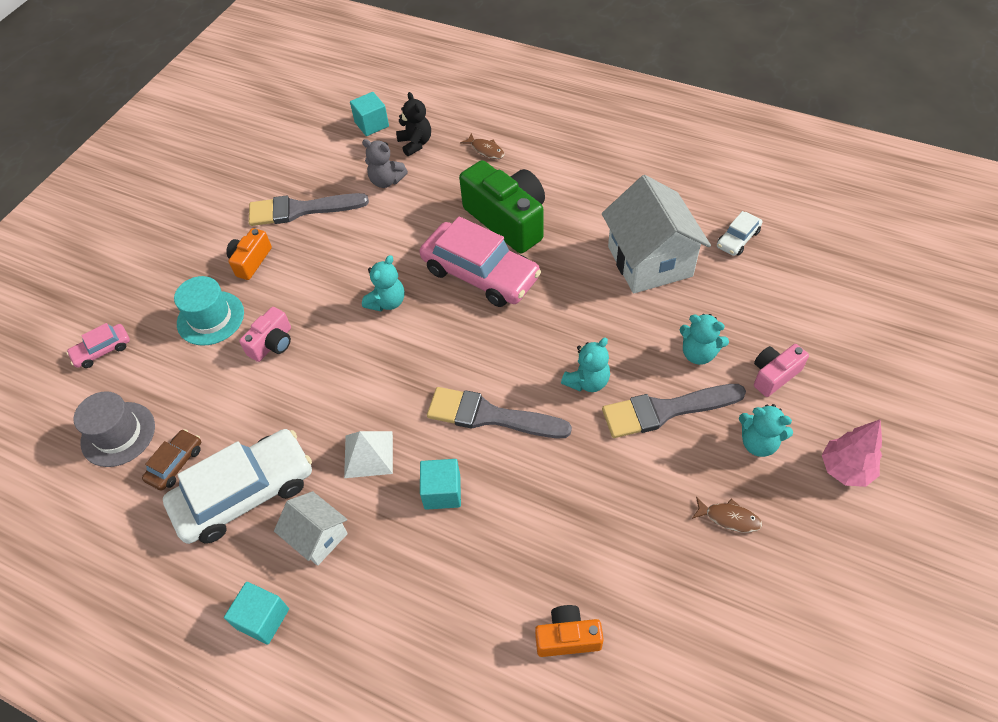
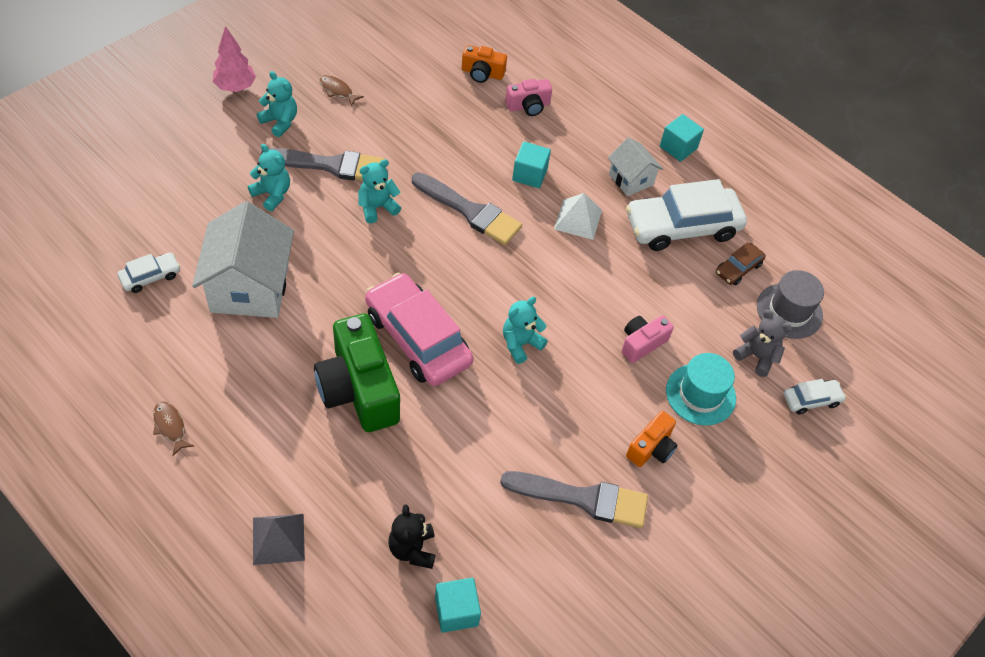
camera: 170 degrees left, 0 degrees up
(102, 350) = (811, 400): pink car -> white car
(386, 181) = (470, 501): grey teddy bear -> grey teddy bear (757, 356)
(486, 150) = (332, 500): brown fish -> brown fish (170, 427)
(508, 120) = (278, 538): none -> grey pyramid
(774, 375) = (228, 158): pink camera -> pink camera (528, 106)

